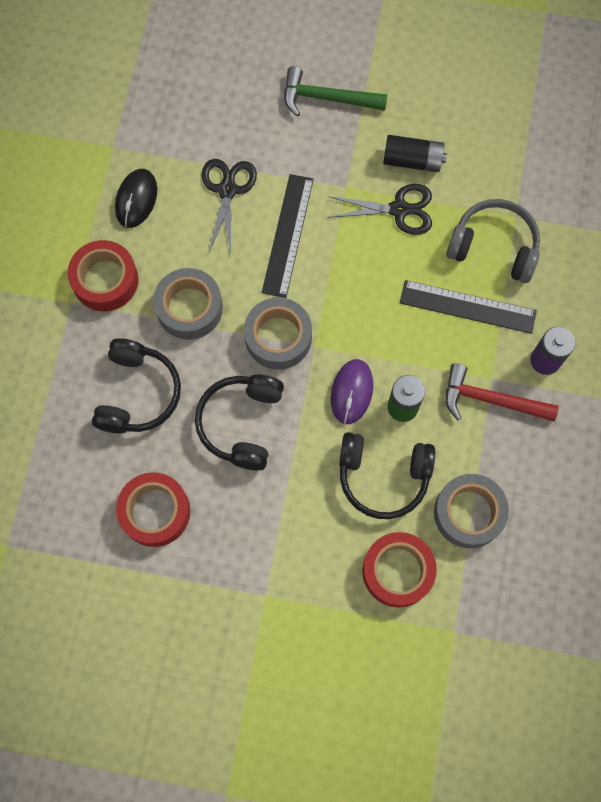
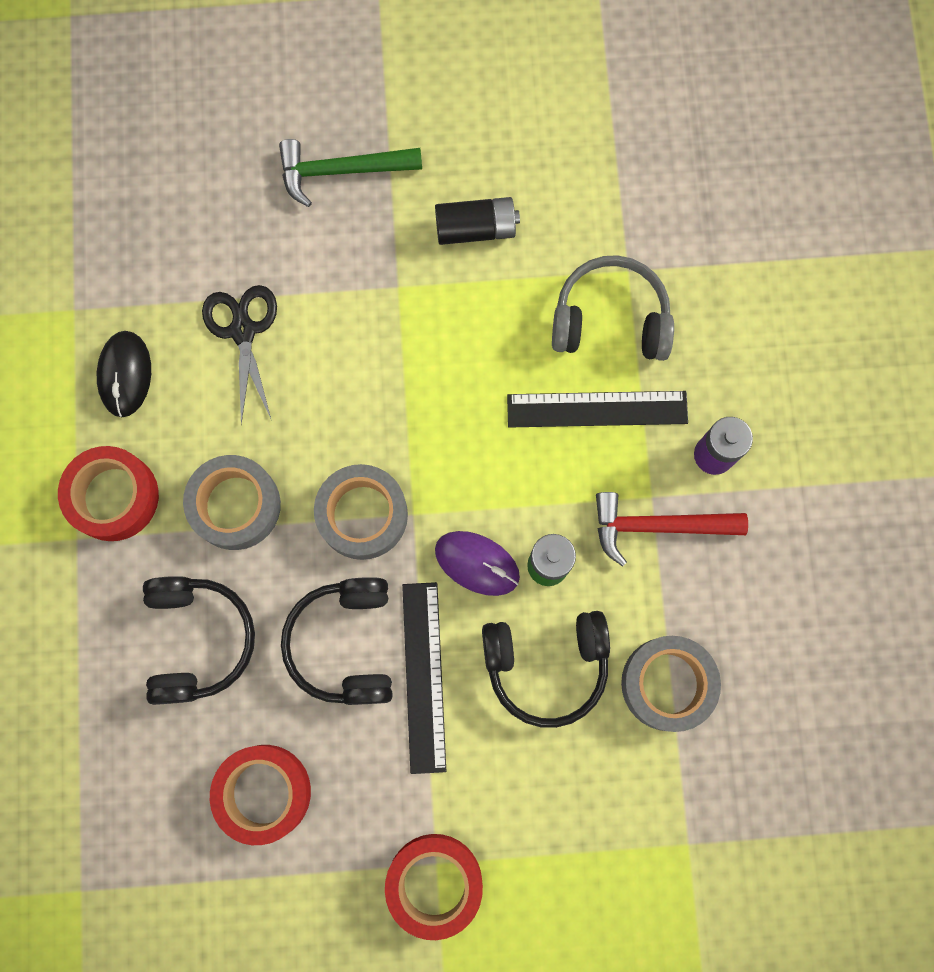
camera: 15 degrees left, 5 degrees up
(288, 235) = (339, 372): black ruler -> black ruler (424, 676)
(351, 392) = (477, 563): purple mouse -> purple mouse turned 60 degrees counterclockwise
(397, 571) = (596, 785): red tape -> red tape (434, 883)
(399, 209) = (475, 300): black scissors -> none

